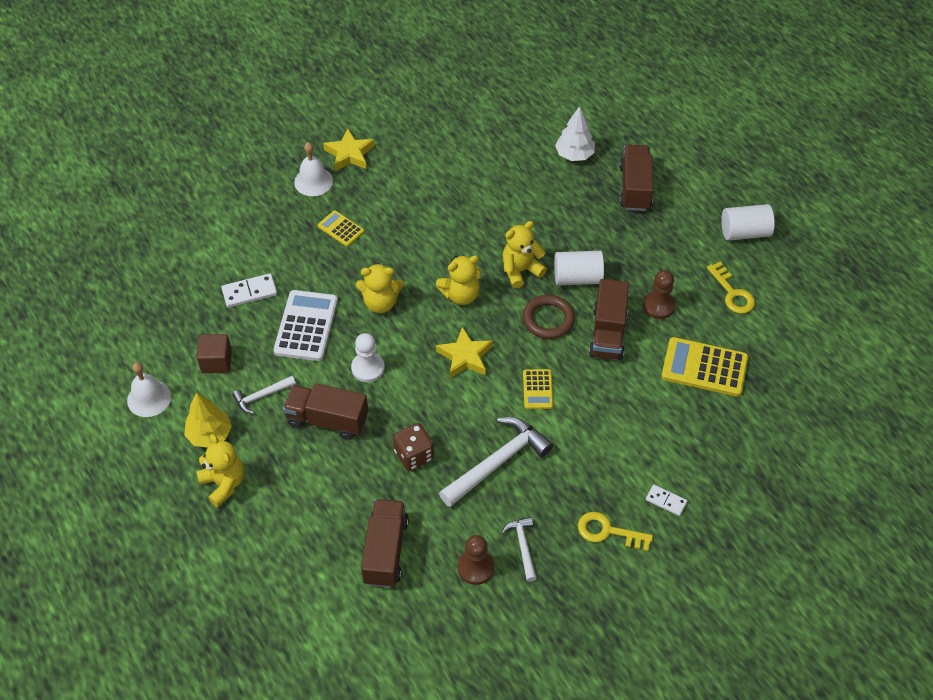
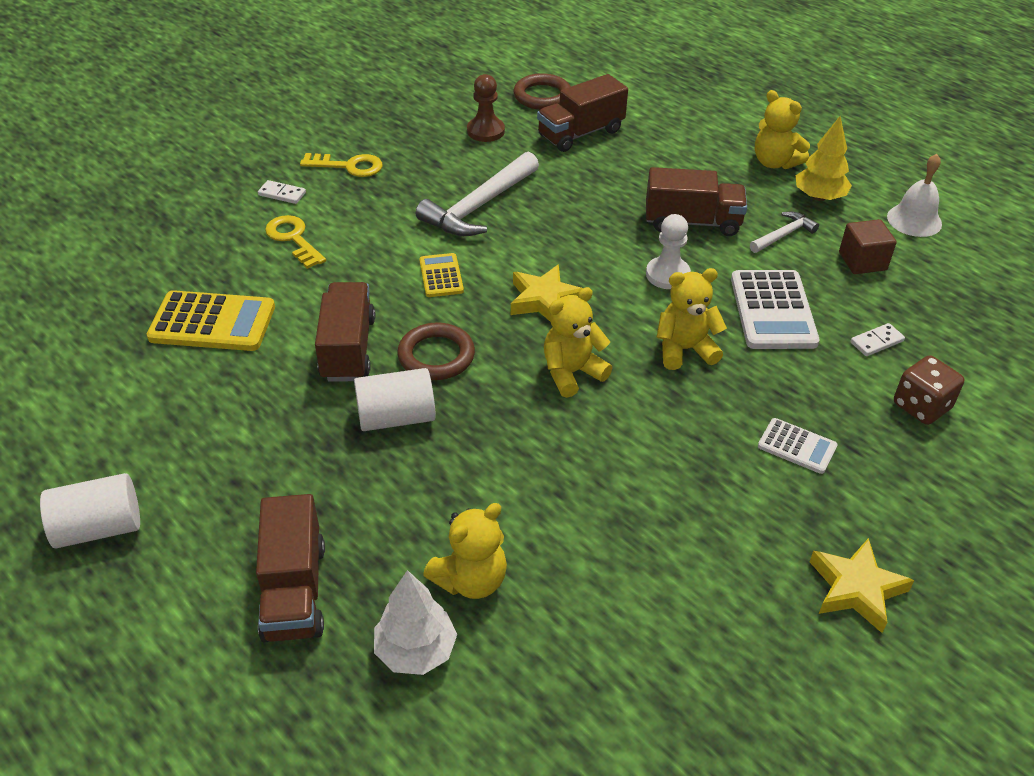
camera: 170 degrees right, 10 degrees down
(249, 292) = (876, 341): white domino -> white domino, size x0.66
(313, 181) = (889, 524): white bell -> none
(341, 229) = (797, 446): yellow calculator -> white calculator
(385, 551) = (580, 133): brown truck -> brown truck turned 60 degrees clockwise
(408, 620) = (542, 96): none -> brown ring
(414, 455) = (578, 203): brown dice -> brown dice (921, 406)
(520, 270) = (488, 417): yellow teddy bear -> yellow teddy bear (471, 580)
(523, 546) = (439, 148): white hammer -> none
(658, 306) = (269, 392): brown pawn -> none
(732, 293) = (147, 424): yellow key -> yellow key (293, 239)

